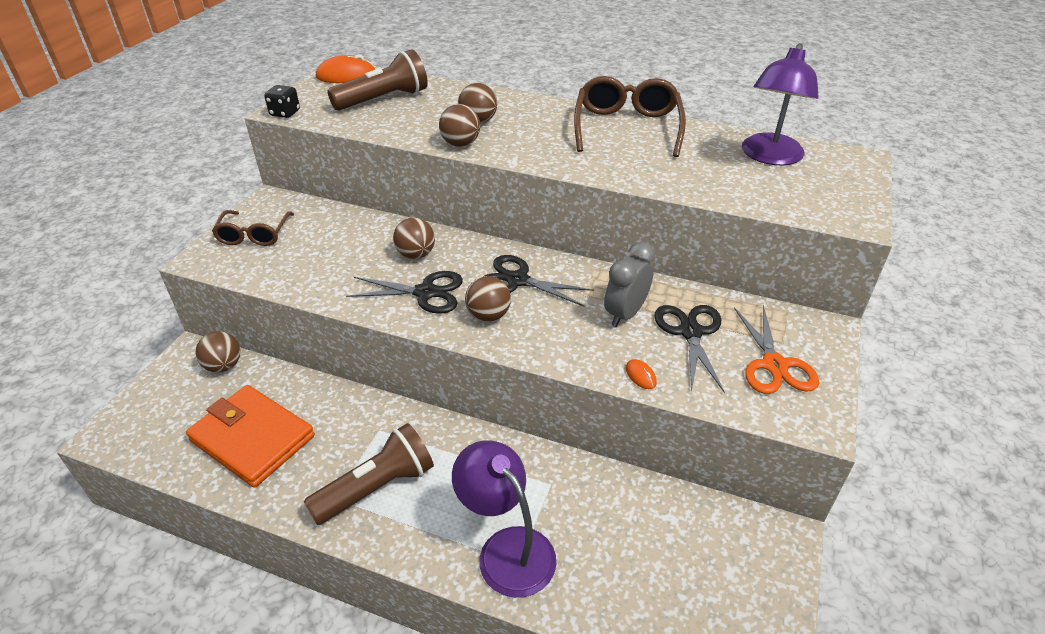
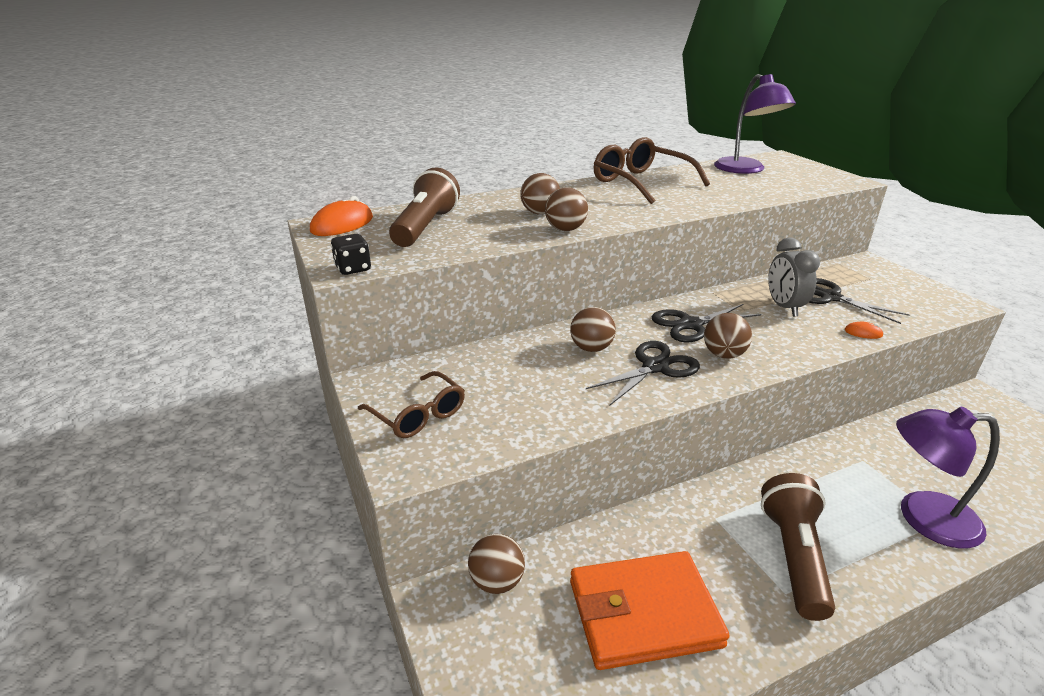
camera: 45 degrees left, 10 degrees down
(774, 365) = (892, 290): orange scissors -> none

